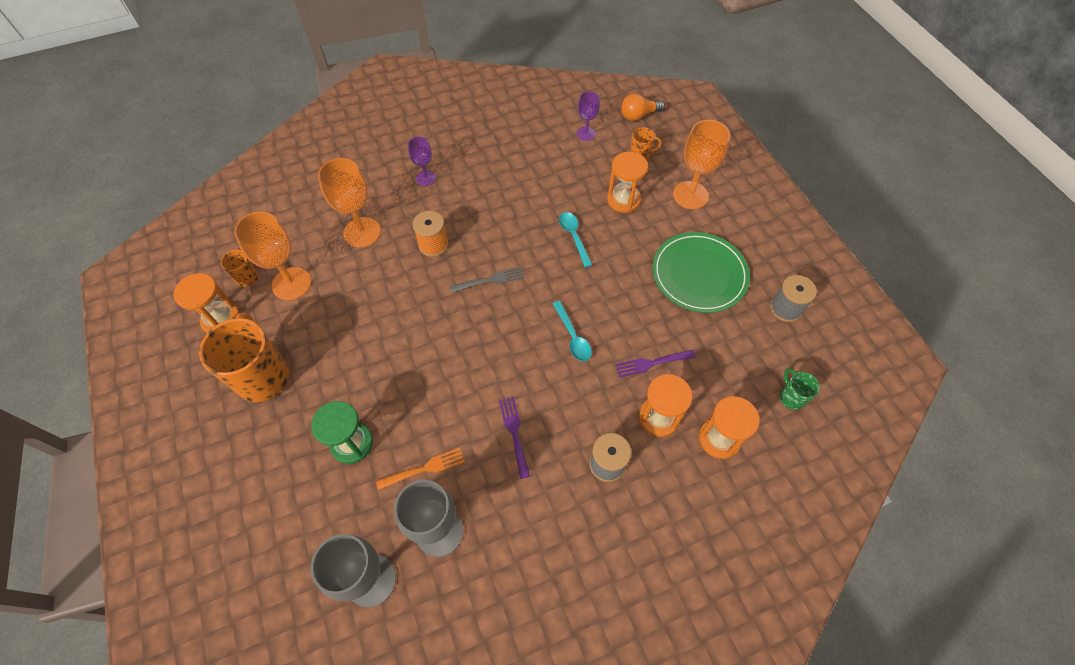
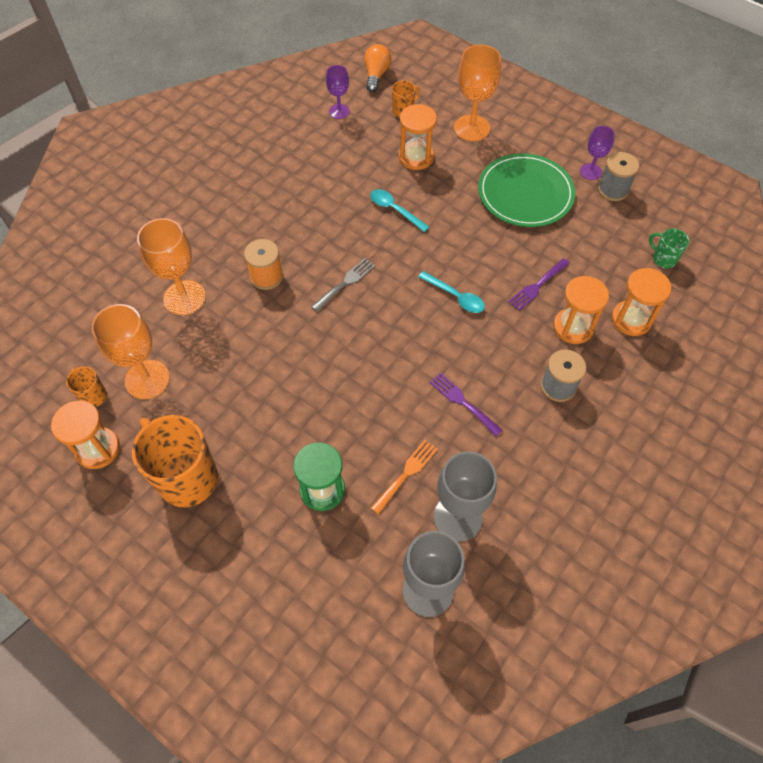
camera: 30 degrees left, 0 degrees up
(426, 178) = (211, 218): purple goblet -> purple goblet (590, 171)
(638, 115) = (376, 75): orange light bulb -> orange light bulb turned 150 degrees clockwise

